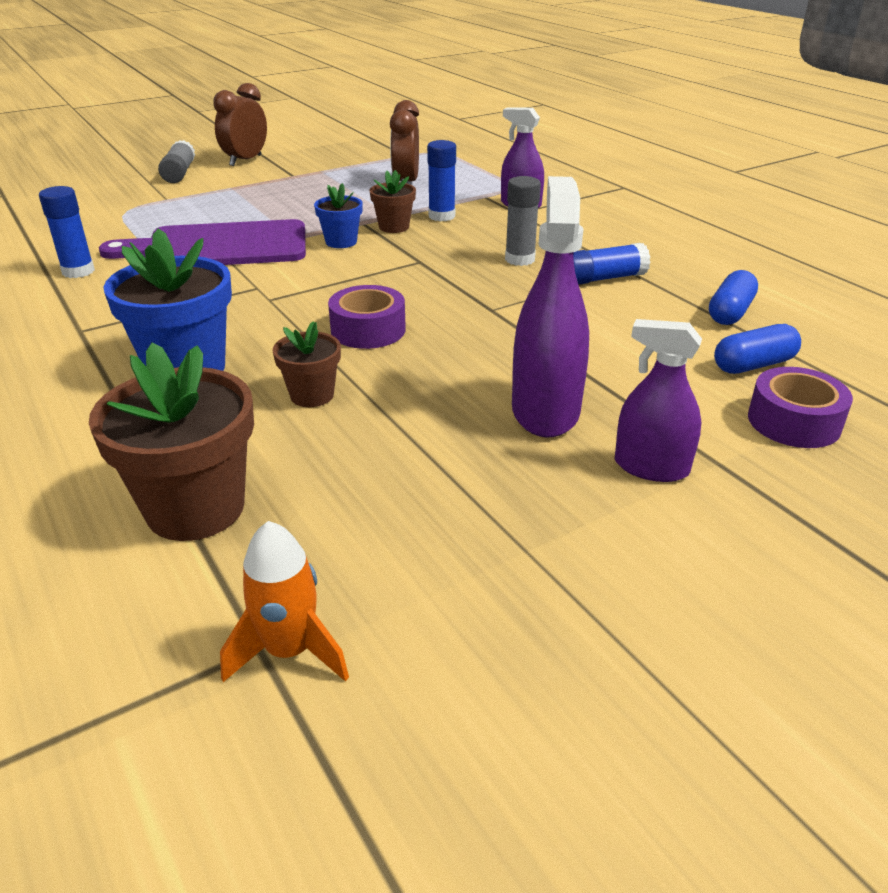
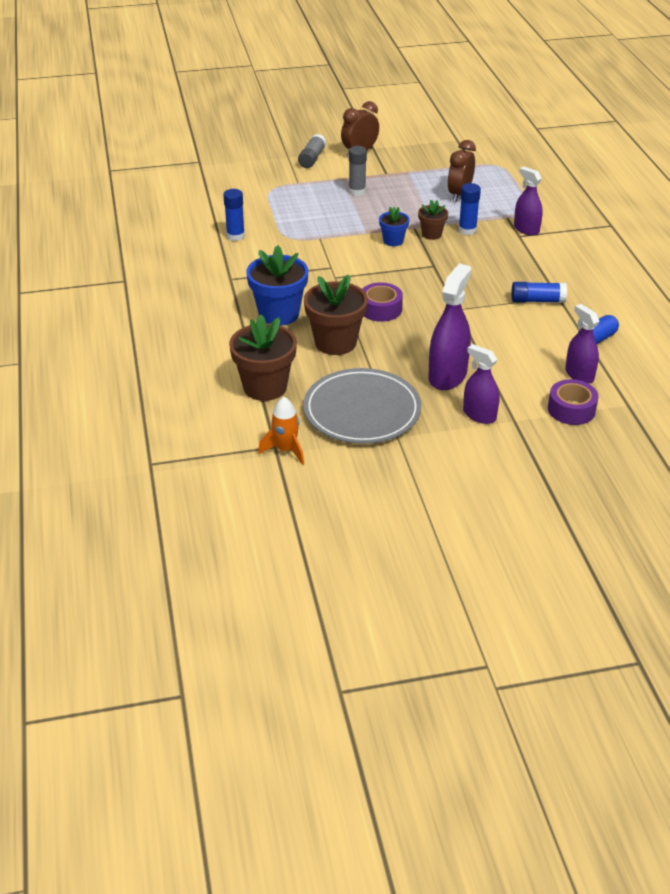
camera: 20 degrees right, 5 degrees up
(219, 246) = (319, 231): purple cutting board -> none
(312, 395) = (335, 342): brown flower pot -> brown flower pot, size x1.84
(423, 511) = (362, 411): none -> grey plate
(520, 259) = (496, 276): grey glue stick -> grey glue stick (357, 191)
(753, 365) = (579, 375): blue capsule -> purple spray bottle

